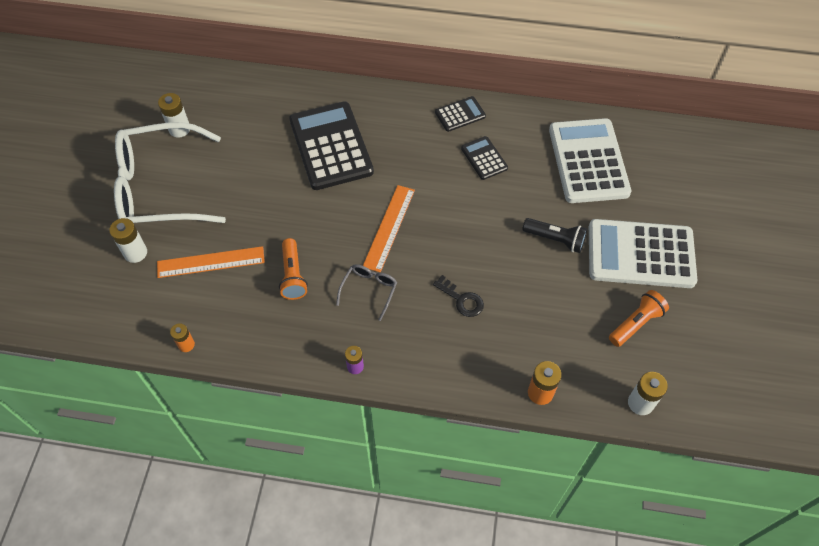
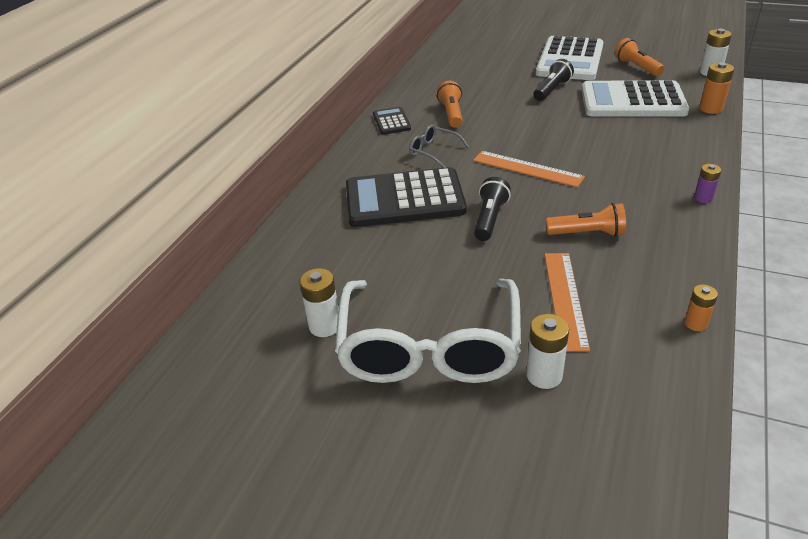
camera: 75 degrees left, 20 degrees down
(308, 207) = (490, 219): none -> black flashlight
(369, 291) = (608, 185): grey glasses -> grey glasses (434, 152)
(462, 300) = (617, 136): black key -> none
(484, 158) = (451, 114): black calculator -> orange flashlight
(588, 161) = (469, 70): white calculator -> white calculator (632, 101)

